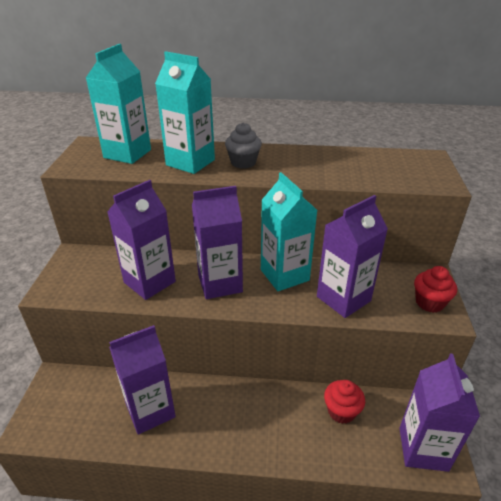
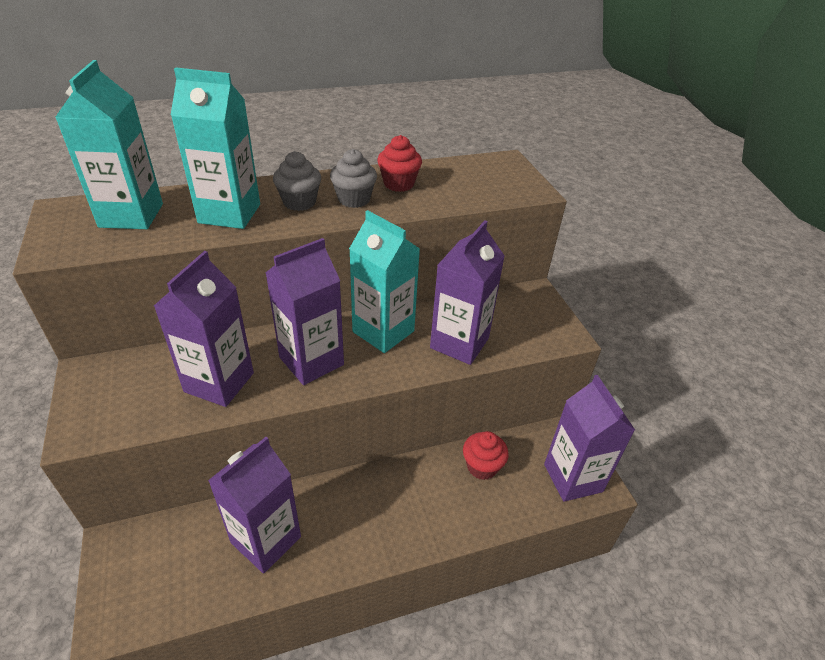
camera: 25 degrees left, 5 degrees up
(285, 167) = (354, 199): none -> grey cupcake
(429, 303) = (546, 325): red cupcake -> red cupcake (398, 184)

